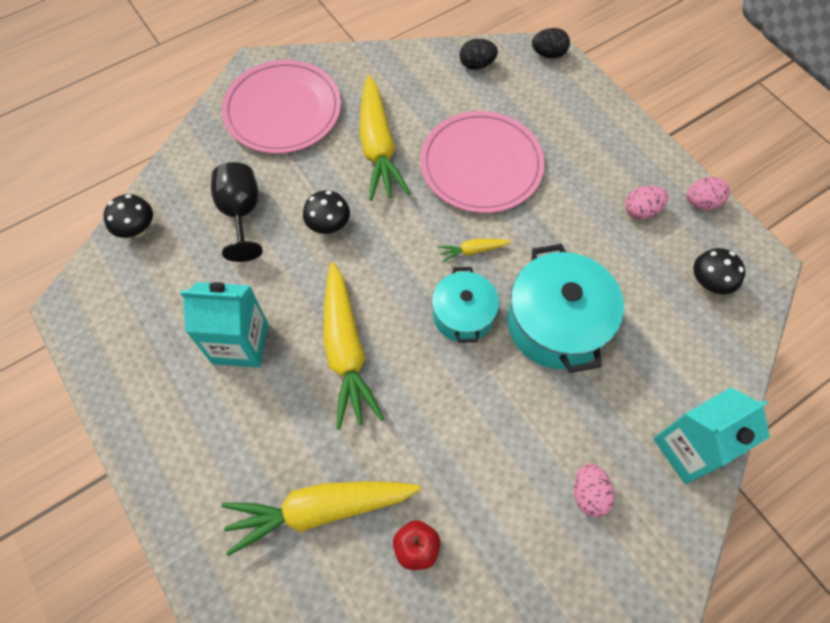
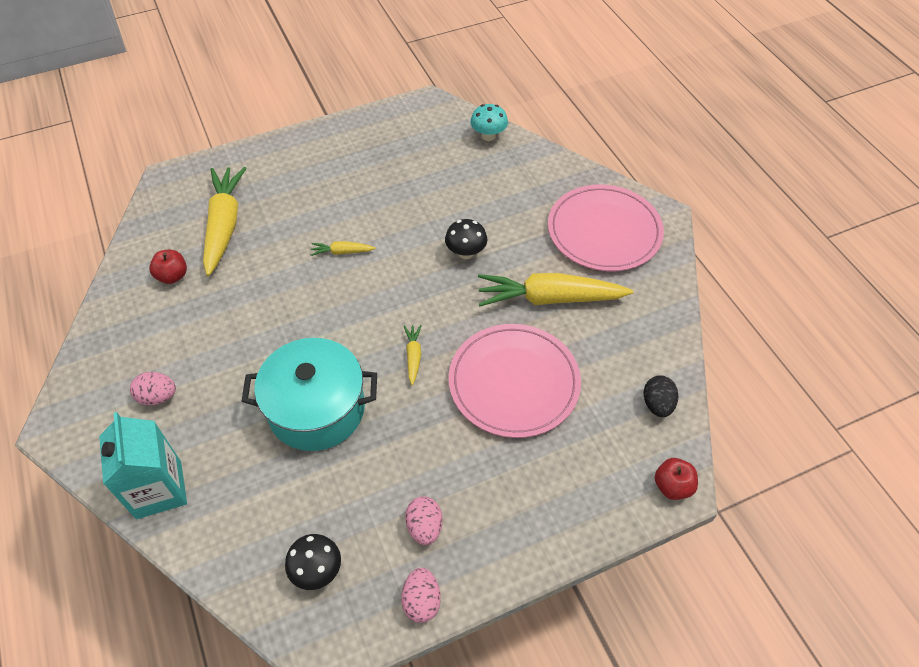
camera: 100 degrees right, 10 degrees down
(137, 229) = (488, 136): black mushroom -> turquoise mushroom
(240, 343) = (370, 190): turquoise carton -> none
(241, 214) = (491, 196): black goblet -> none
(346, 350) = (342, 252): yellow carrot -> yellow carrot, size x0.44
(463, 315) = (349, 337): turquoise pot -> none
(548, 54) = (672, 486): black egg -> red apple

